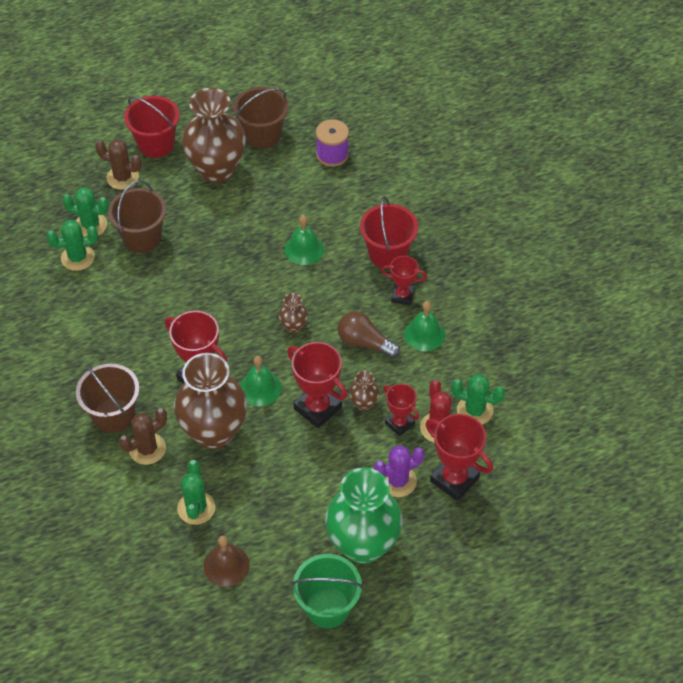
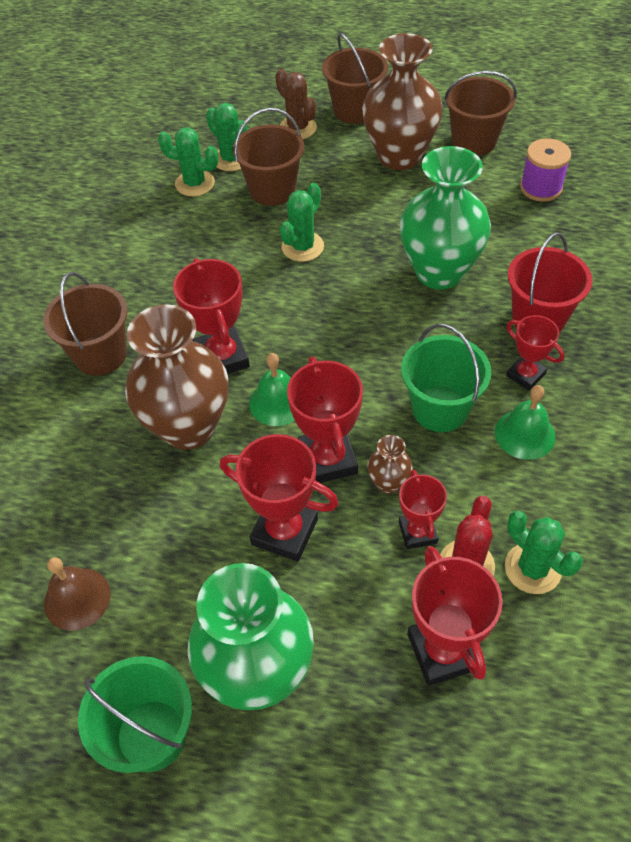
camera: 35 degrees right, 0 degrees up
(147, 449) = (104, 409): brown cactus -> none
(156, 144) = (354, 110): red bucket -> brown bucket
(196, 508) = (100, 506): green cactus -> green cactus (302, 247)
(293, 326) = (367, 350): brown vase -> none
(304, 249) = (439, 272): green bell -> green vase
(322, 463) = (284, 532): none -> red trophy
(364, 343) = (440, 409): brown light bulb -> green bucket
(398, 481) = (364, 609): purple cactus -> none

